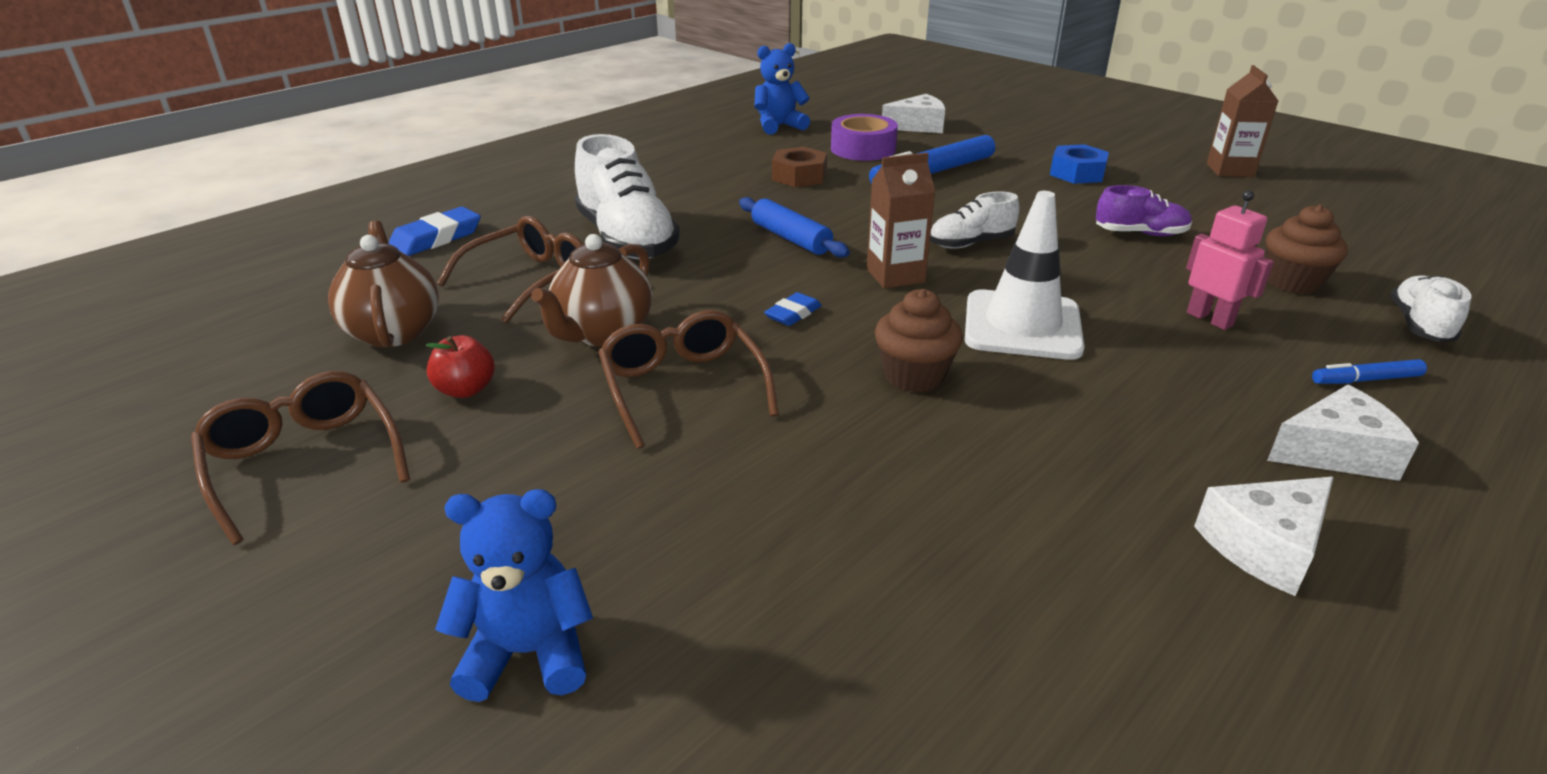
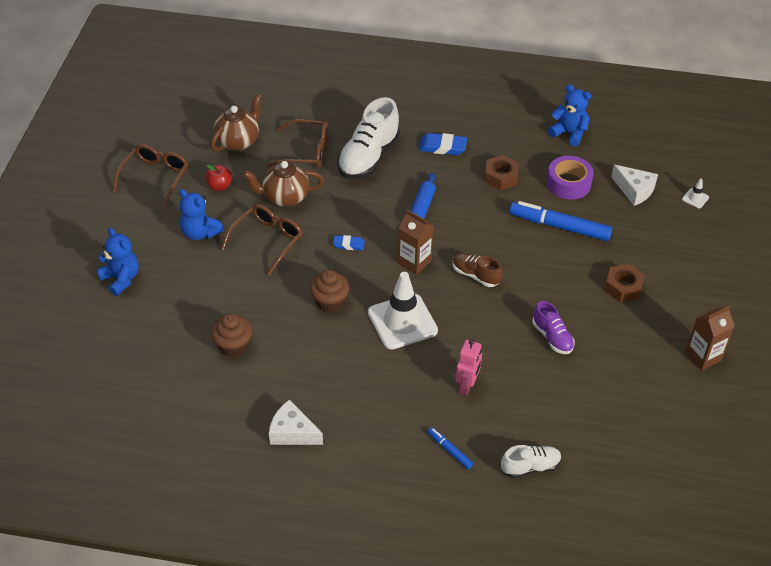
camera: 55 degrees right, 15 degrees up
(436, 238) = (315, 100): blue eraser -> blue eraser (442, 147)
(552, 460) = (200, 233): none -> blue teddy bear
(964, 108) = (695, 198): none -> white traffic cone
(970, 243) = (475, 275): white shoe -> brown shoe
(1077, 173) = (623, 287): blue nut -> brown nut
(1292, 282) = (541, 411): brown cupcake -> brown cupcake (233, 346)
(1336, 452) = (374, 446): white cheese -> none

